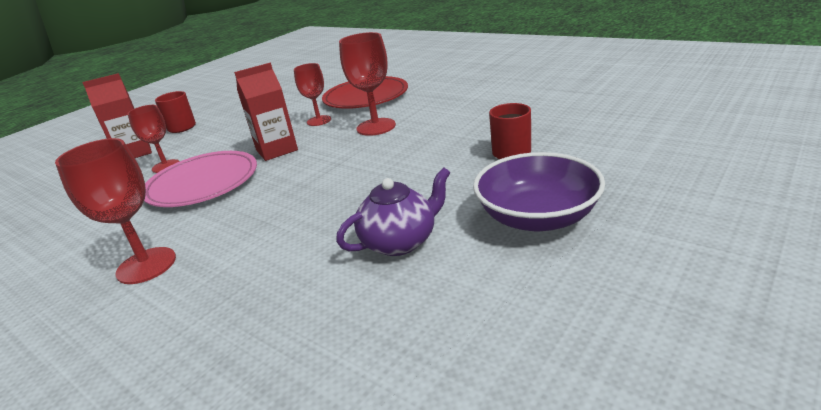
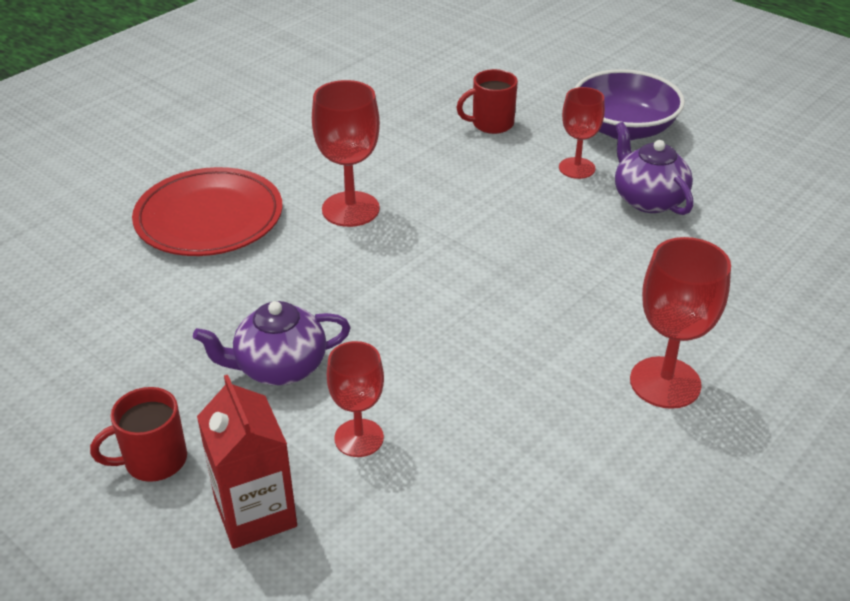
camera: 90 degrees left, 10 degrees up
(202, 183) = (453, 372): pink plate -> none
(230, 138) = (279, 367): none -> purple teapot
(276, 150) = (373, 303): red carton -> none
(319, 121) = (279, 265): red goblet -> red goblet (577, 168)

